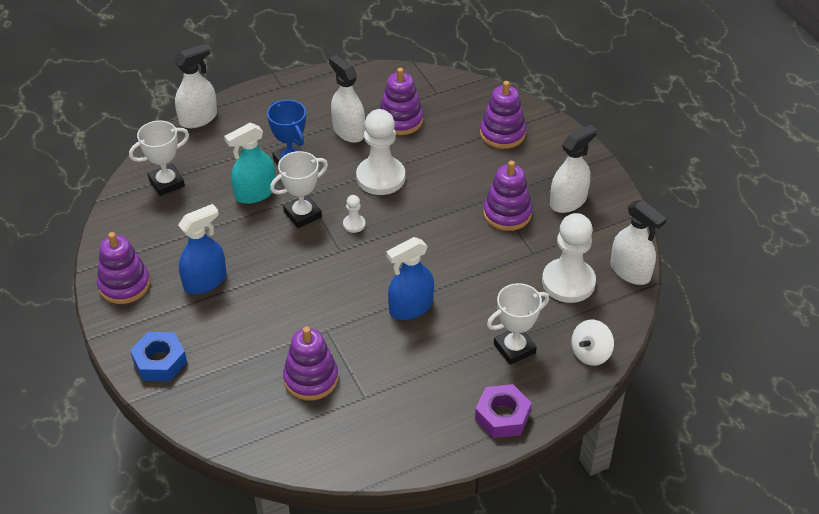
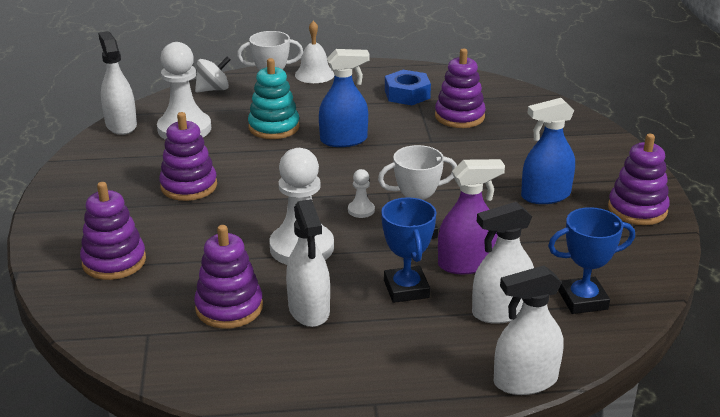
camera: 160 degrees left, 15 degrees down
(160, 362) = (598, 149): blue nut -> blue nut (407, 94)
(166, 183) = (583, 300): white trophy -> blue trophy
(255, 193) = (466, 264): turquoise spray bottle -> purple spray bottle
(487, 308) = (274, 127): none -> turquoise stacking toy
(502, 416) = (314, 74): purple nut -> white bell
(568, 201) = (115, 183): white spray bottle -> white spray bottle (501, 311)

